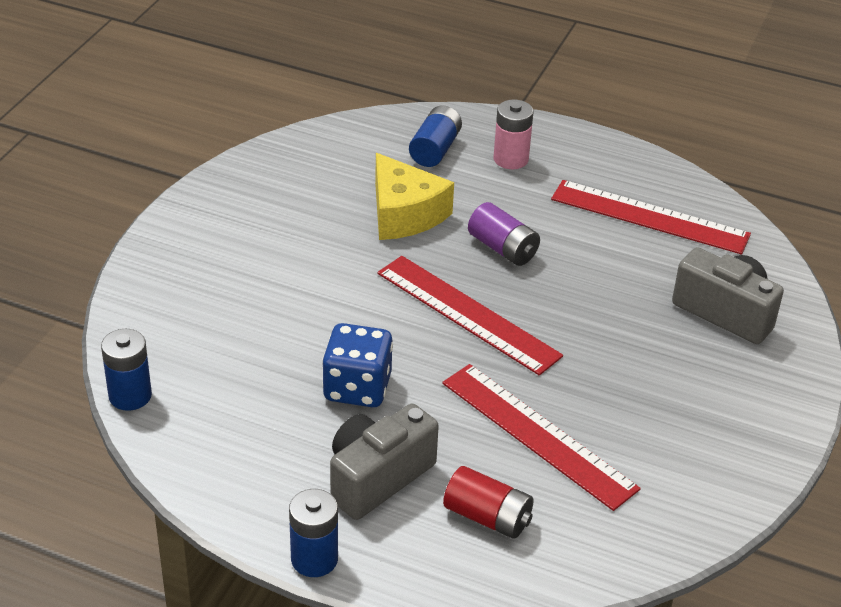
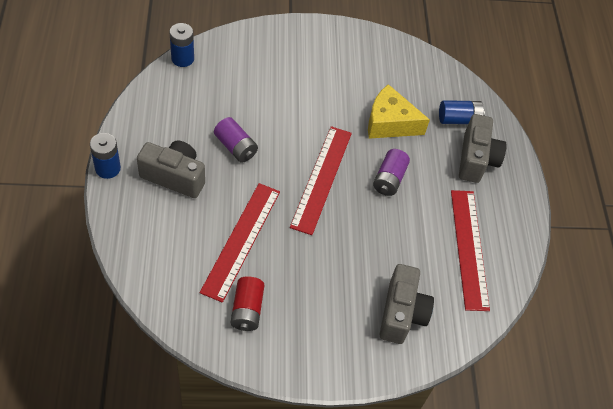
camera: 60 degrees right, 15 degrees up
(357, 388) = (235, 147): blue dice -> purple battery
(404, 214) = (389, 123): yellow cheese -> yellow cheese turned 75 degrees clockwise
(487, 517) = (168, 234): red battery -> red battery (247, 310)
(511, 159) = (476, 159): pink battery -> grey camera

